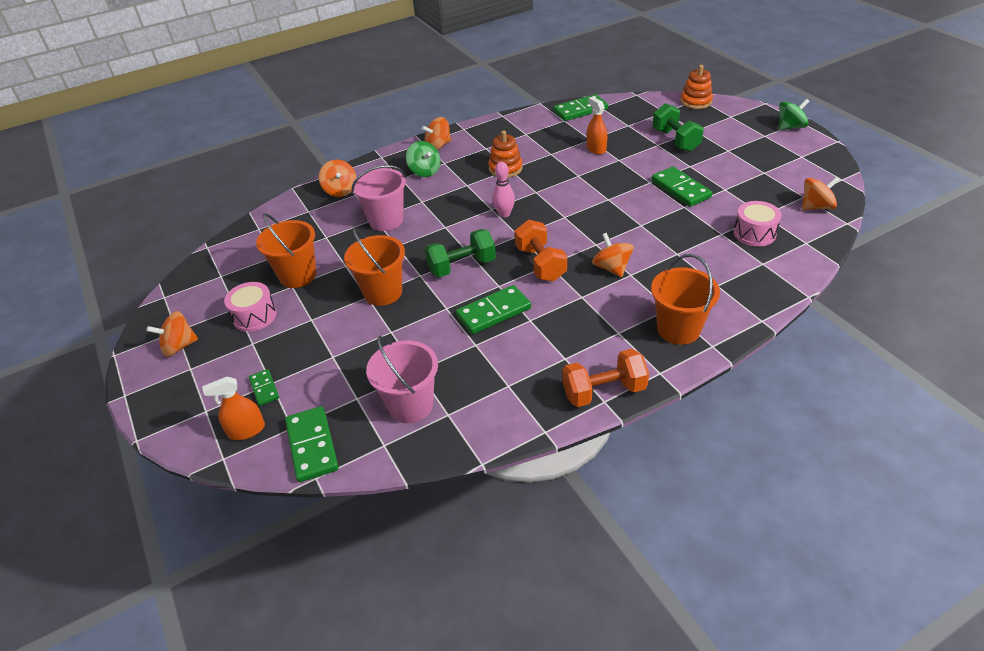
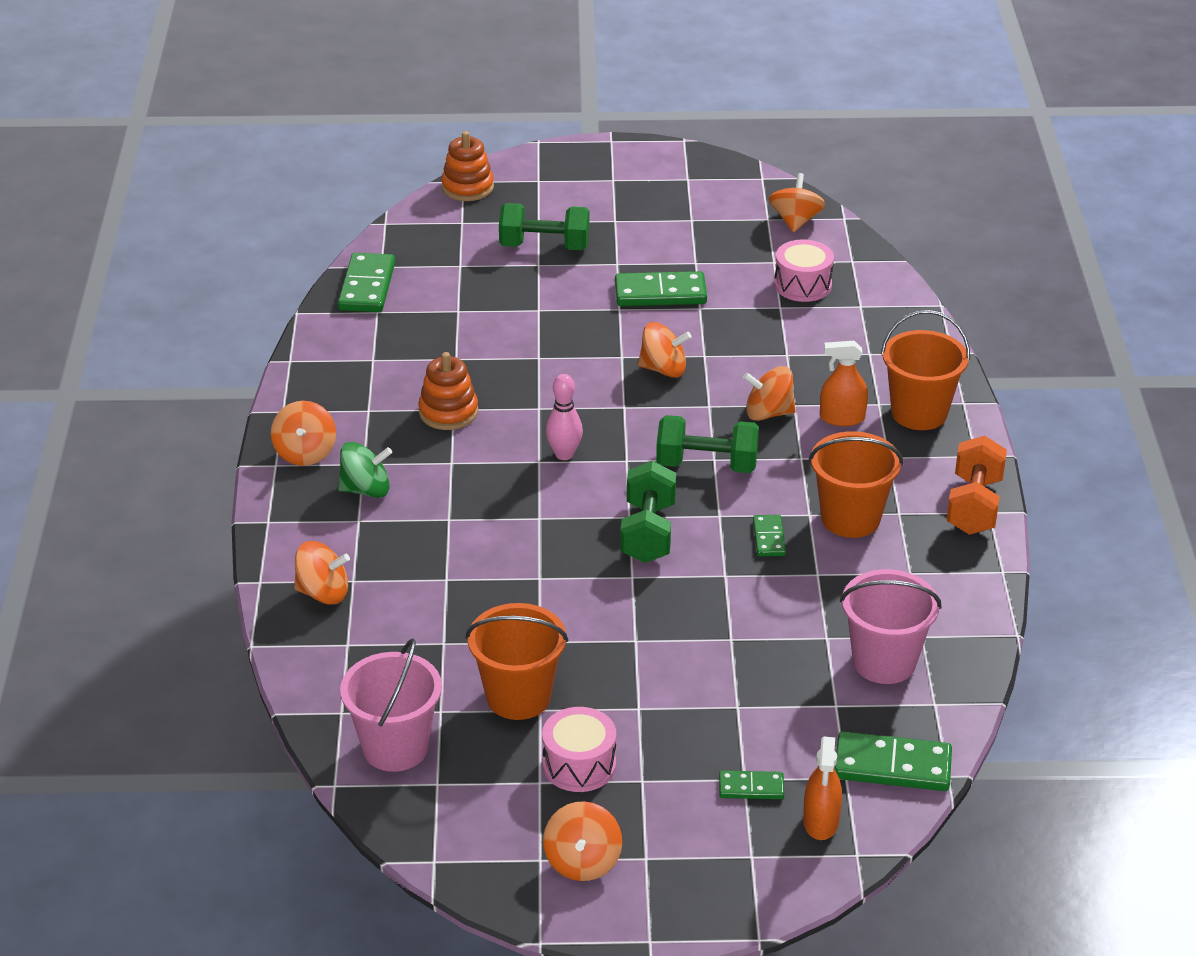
camera: 65 degrees left, 5 degrees down
(383, 292) = (639, 622): orange bucket -> orange bucket (850, 518)
(386, 220) = (463, 569): pink bucket -> pink bucket (395, 747)
(493, 312) = (768, 538): green domino -> green domino, size x0.56
(540, 264) = (706, 465): orange dumbbell -> green dumbbell
(596, 149) = (489, 316): orange spray bottle -> orange spray bottle (842, 418)
(612, 216) = (663, 369): none -> orange spinning top
(790, 127) = (616, 154): green spinning top -> none

